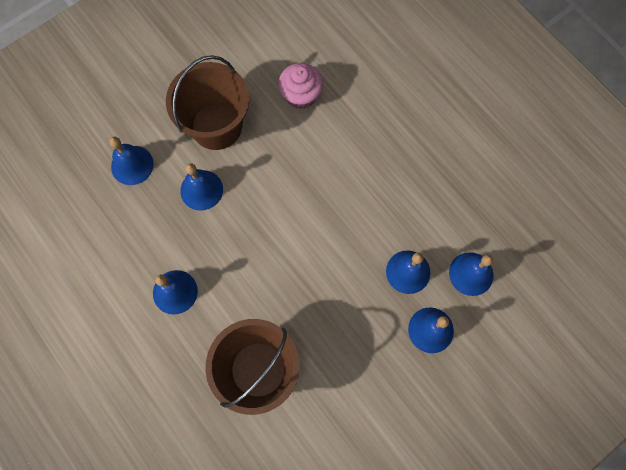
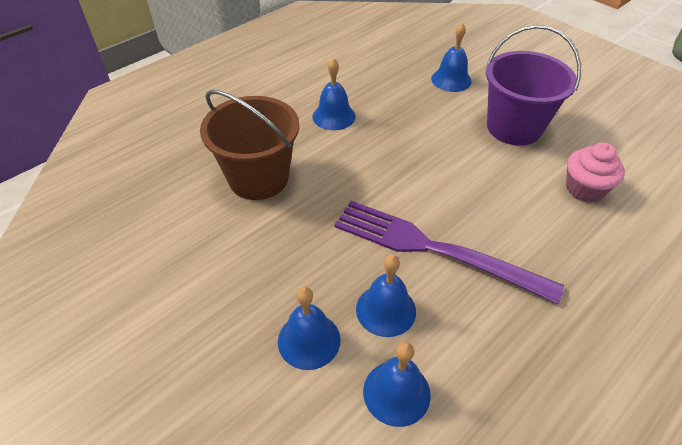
camera: 85 degrees right, 25 degrees down
(201, 190) = (441, 123): blue bell -> none
(216, 126) = (514, 127): brown bucket -> purple bucket
(354, 226) = (435, 249): none -> purple fork

